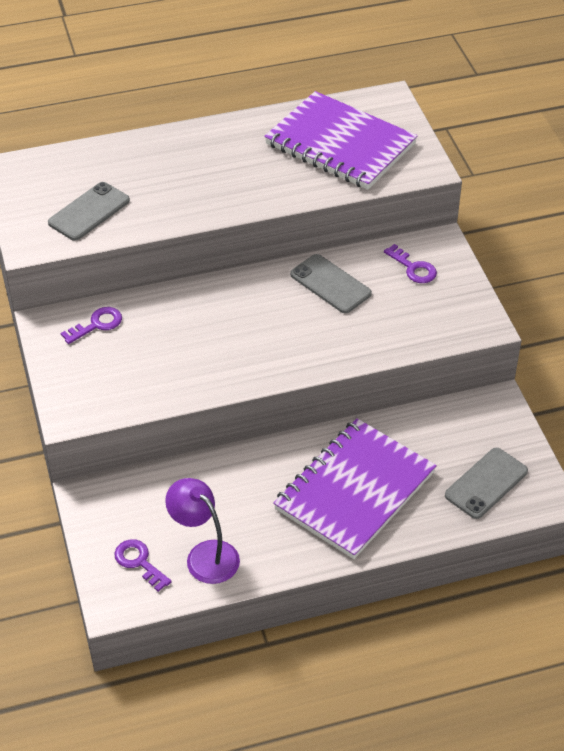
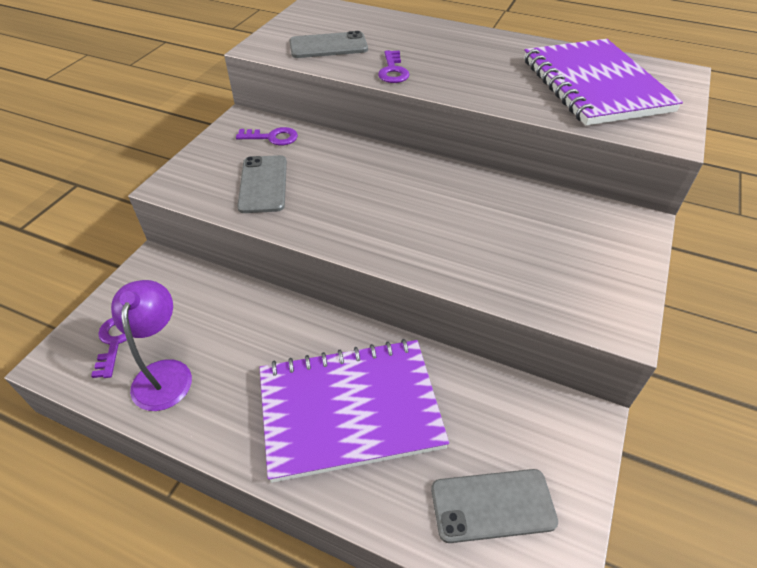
camera: 40 degrees right, 0 degrees up
(330, 284) = (490, 203): grey phone -> grey phone (263, 184)
(413, 268) = (588, 230): purple key -> purple key (393, 71)

